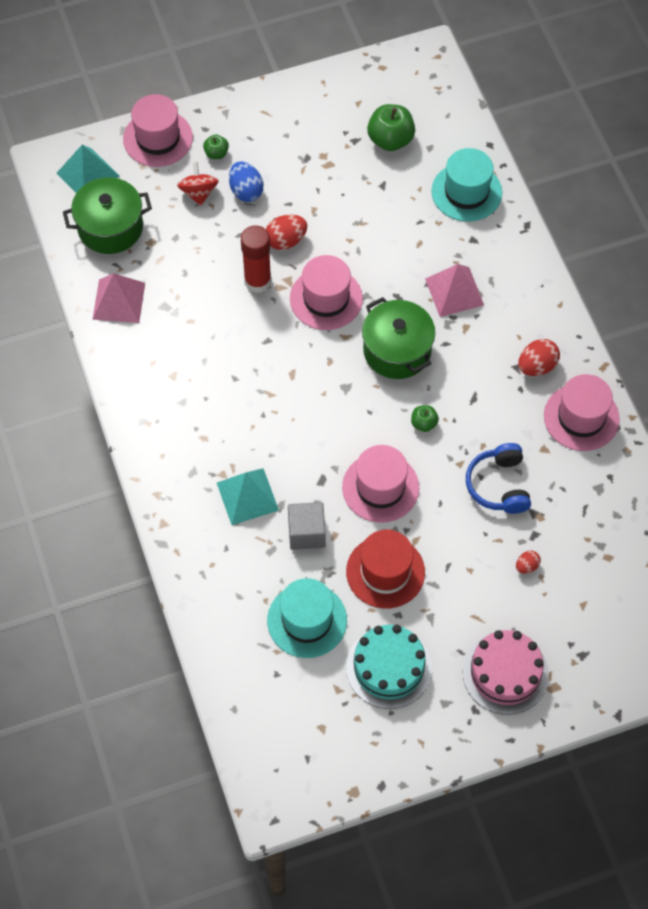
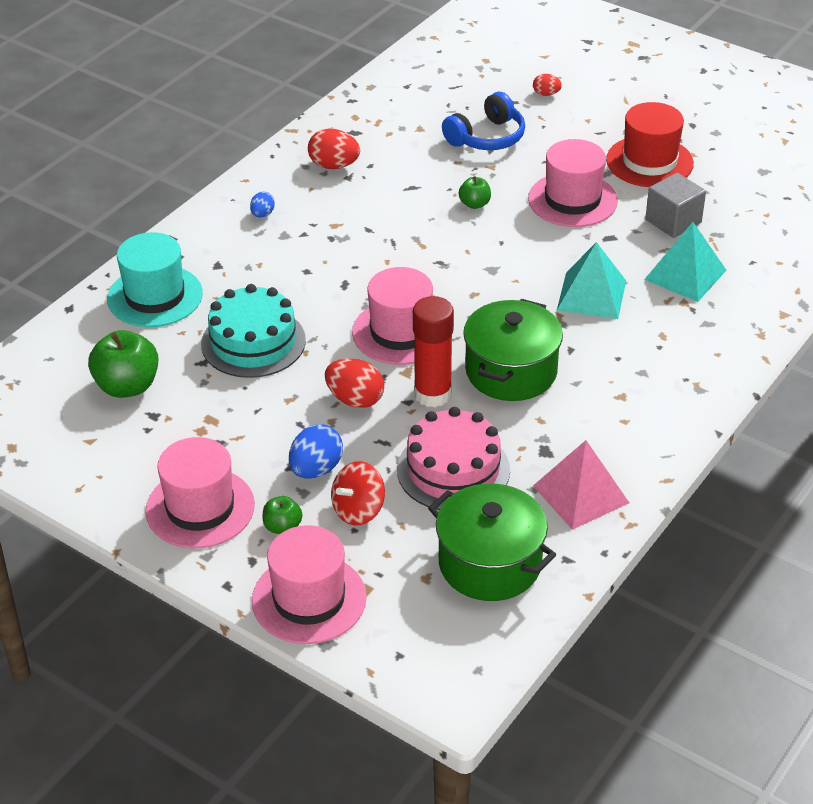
camera: 125 degrees left, 20 degrees down
(88, 174) = (432, 636): turquoise pyramid -> turquoise pyramid (591, 295)
(307, 620) = (751, 183): turquoise hat -> none
(388, 667) = (729, 124): turquoise cake -> turquoise cake (253, 342)
(397, 350) = (411, 255): green pot -> green pot (511, 371)
(454, 291) = (298, 250): pink pyramid -> none
(505, 673) = (653, 68): pink cake -> pink cake (453, 470)
(510, 293) = (262, 214): none -> blue egg
(581, 417) = (362, 121): pink hat -> pink hat (200, 508)

